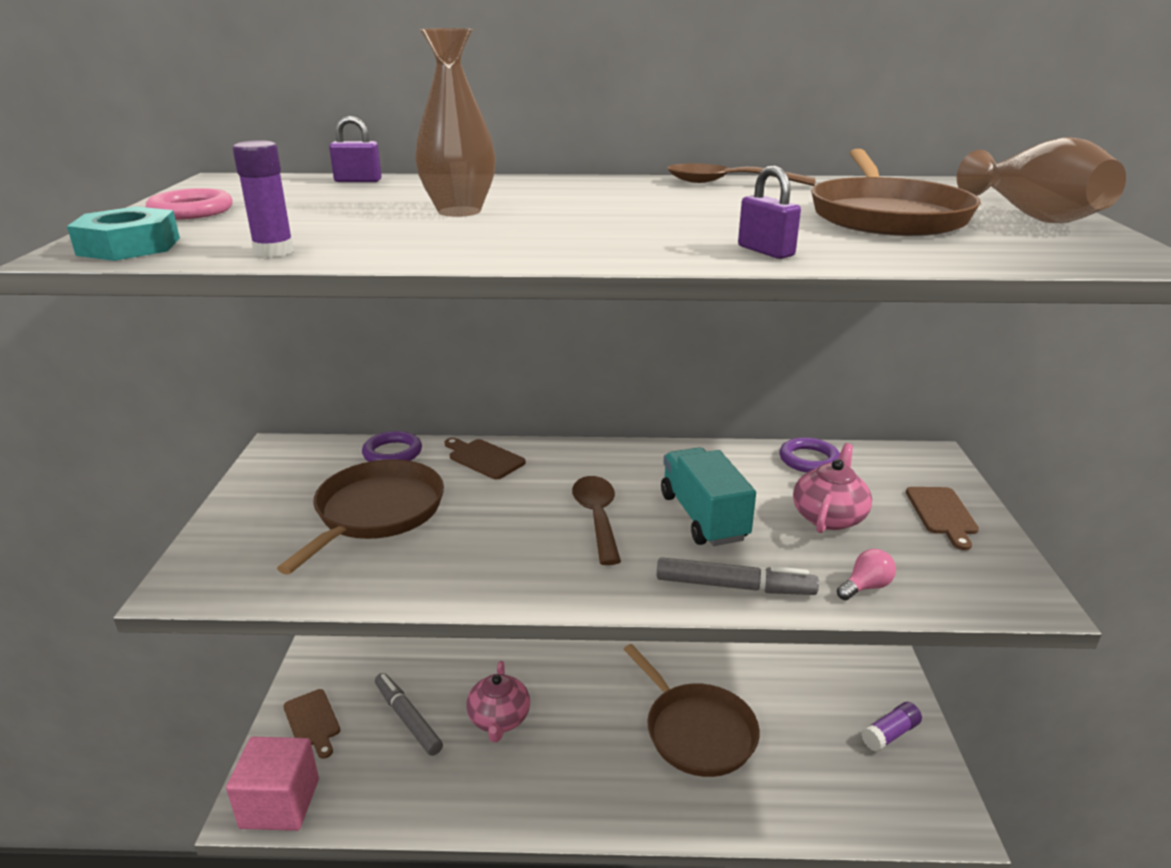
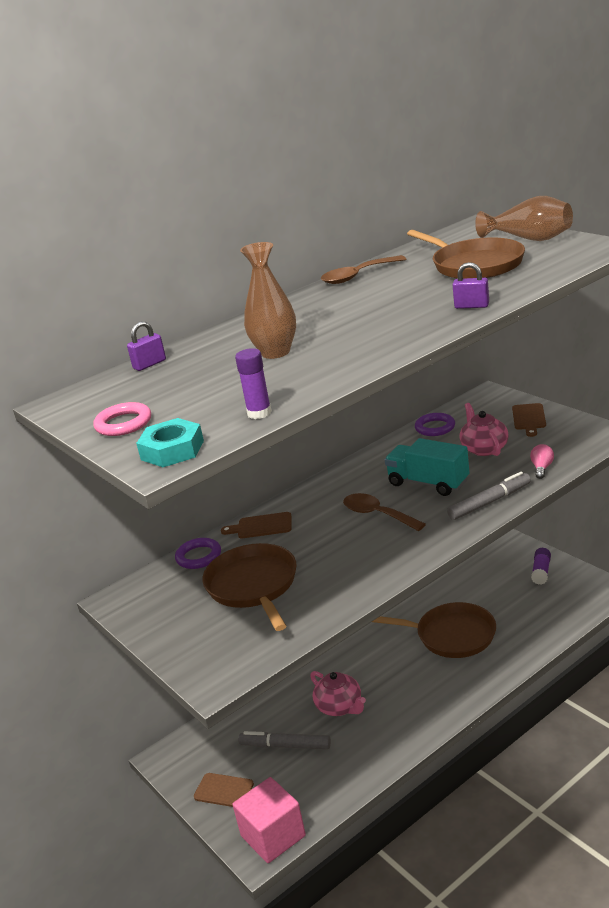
camera: 35 degrees left, 0 degrees up
(942, 513) = (529, 418): brown cutting board -> brown cutting board turned 45 degrees clockwise

